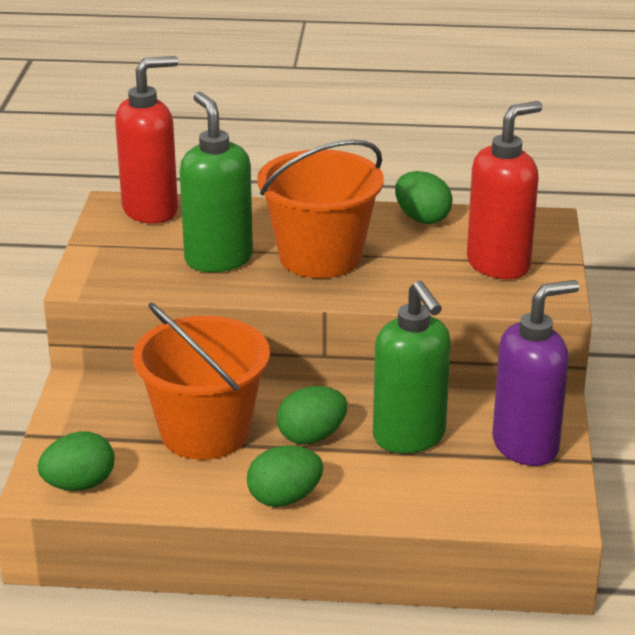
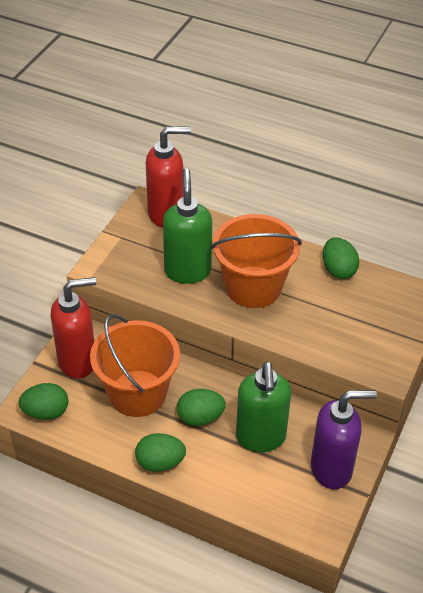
camera: 20 degrees right, 15 degrees up
(499, 265) = (368, 328): red soap dispenser -> red soap dispenser (78, 361)

